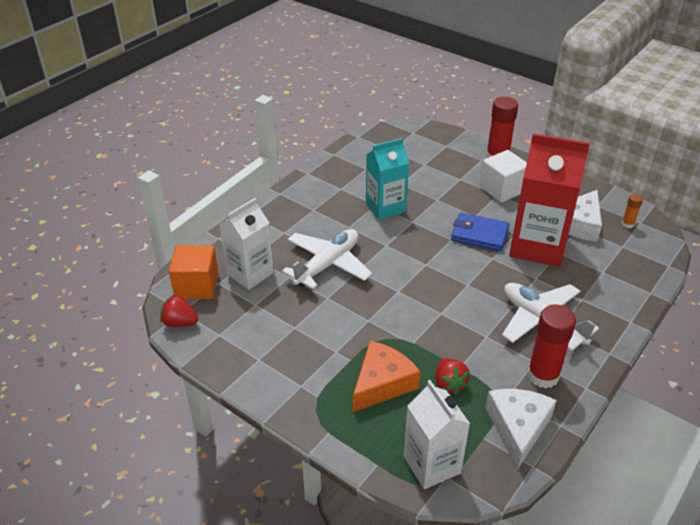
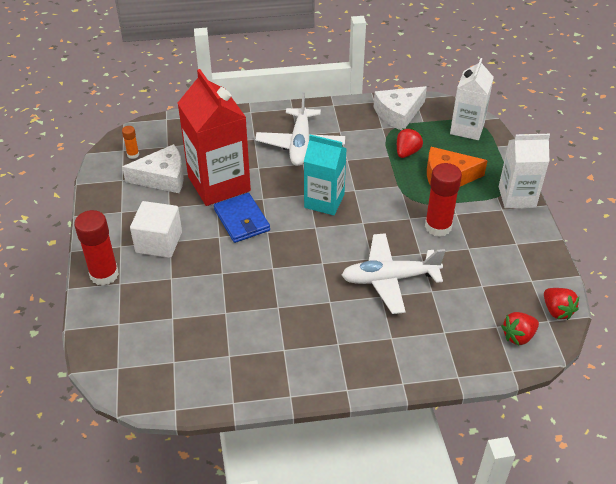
camera: 135 degrees left, 5 degrees up
(197, 286) = (518, 336): orange cube -> red strawberry
(250, 273) = (462, 316): white carton -> white carton (517, 197)
(385, 207) = (274, 297): turquoise carton -> turquoise carton (324, 201)
(543, 376) = (347, 123): red glue stick -> red glue stick (438, 226)

